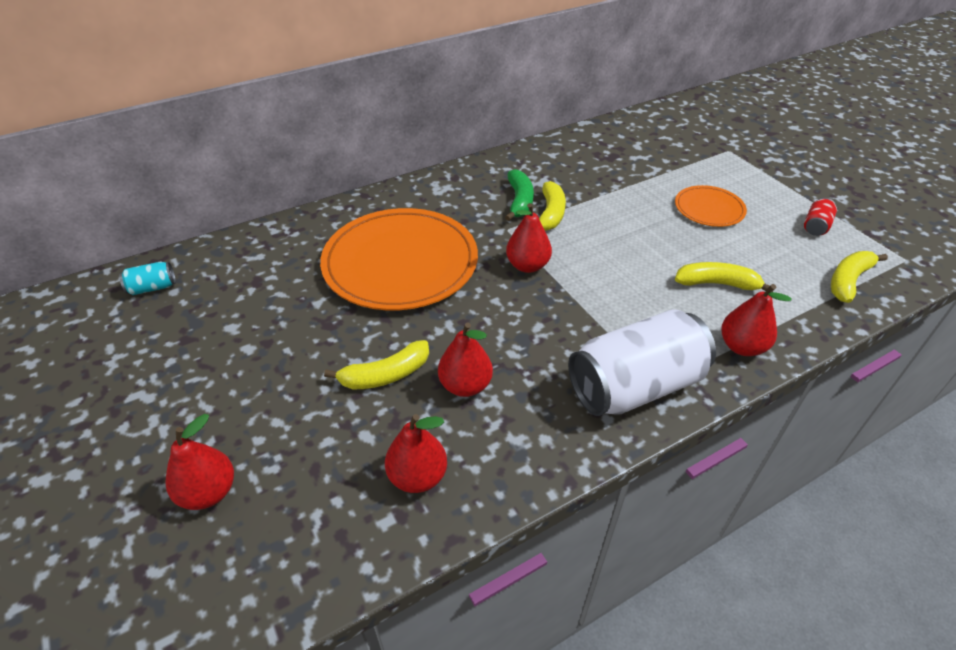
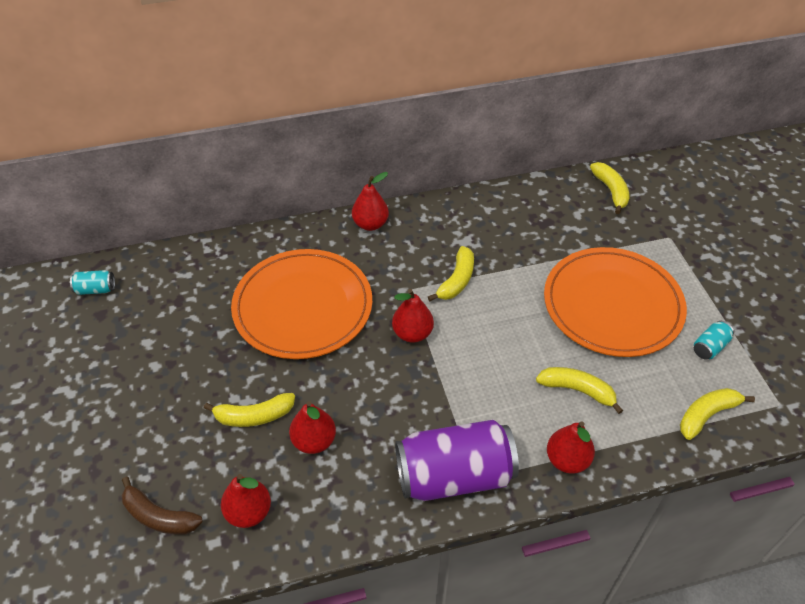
camera: 15 degrees right, 5 degrees up
(209, 492) = (95, 485): red pear -> red pear (370, 224)
(305, 508) = (159, 516): none -> brown banana
(519, 201) = (434, 259): green banana -> none
(635, 386) = (454, 475): white can -> purple can
(657, 125) = (611, 191): none -> yellow banana
(709, 209) = (612, 305): orange plate -> orange plate, size x2.04
(816, 226) = (710, 347): red can -> turquoise can

